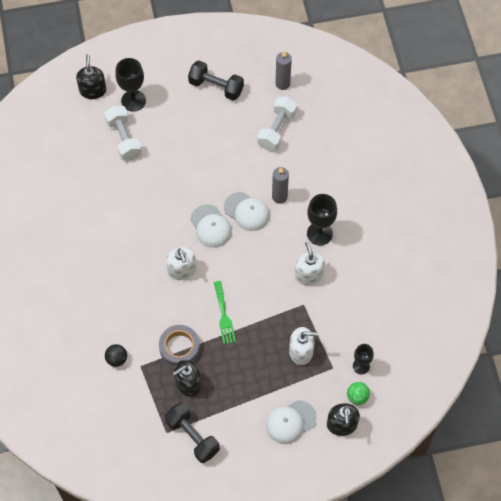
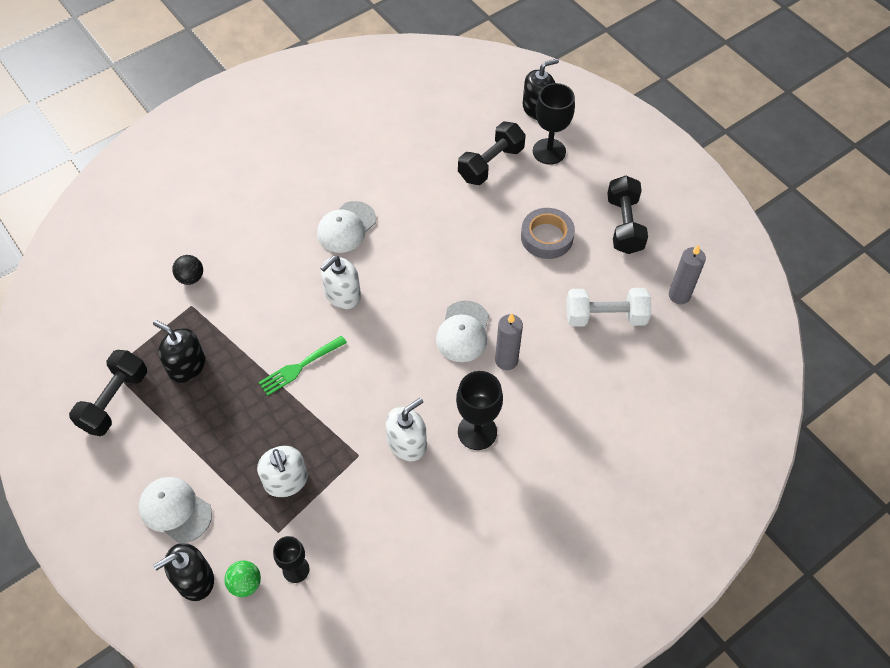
camera: 65 degrees right, 5 degrees down
(124, 139) = (491, 164): white dumbbell -> black dumbbell
(179, 347) = (233, 336): grey tape -> grey tape (547, 237)
(211, 226) = (420, 301): white cap -> white cap (346, 227)

